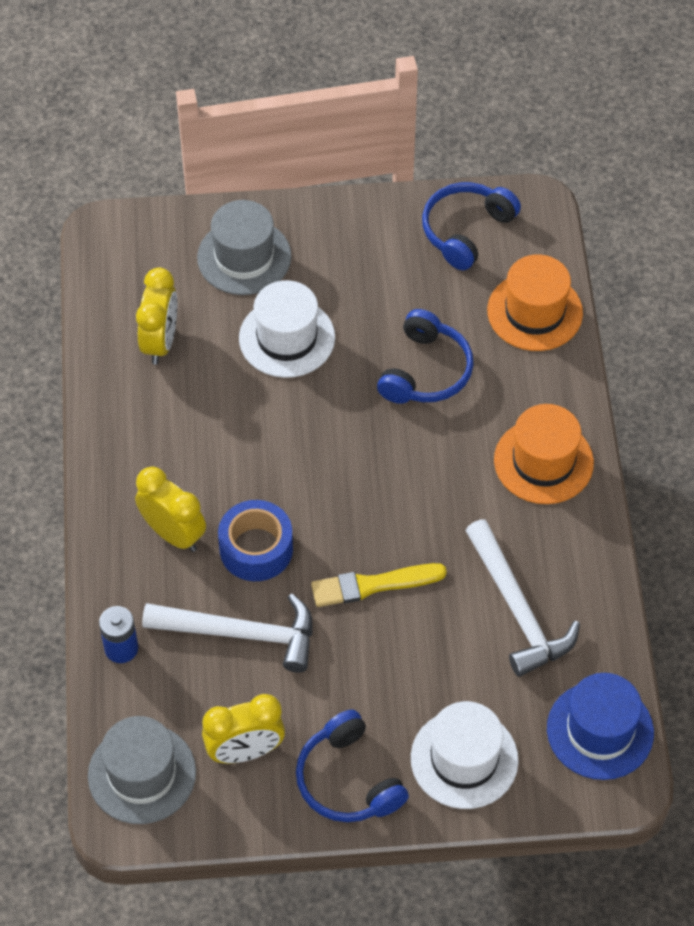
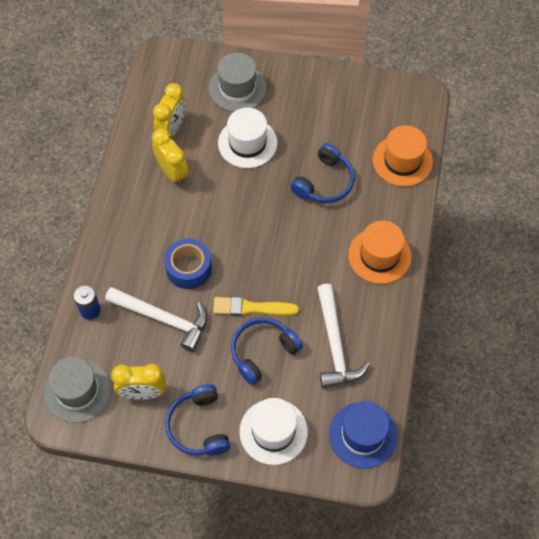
camera: 15 degrees right, 5 degrees up
(173, 533) = (143, 247): yellow clock -> yellow clock (172, 172)
(466, 231) = (376, 101): blue headphones -> blue headphones (262, 352)

